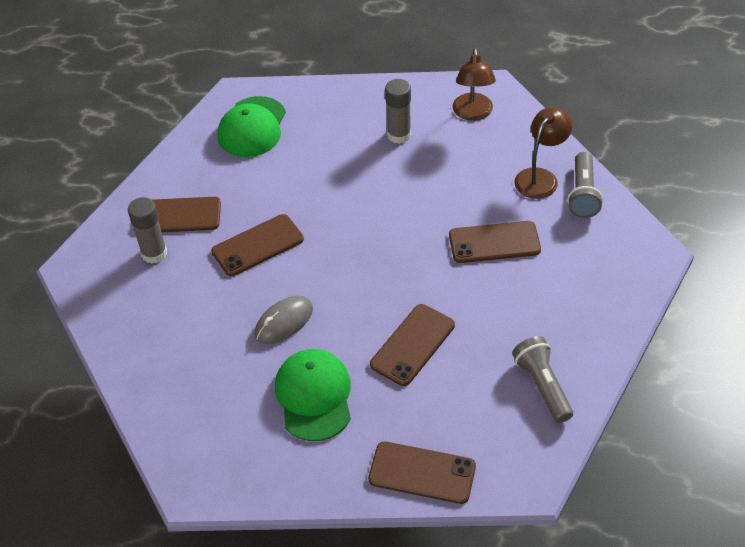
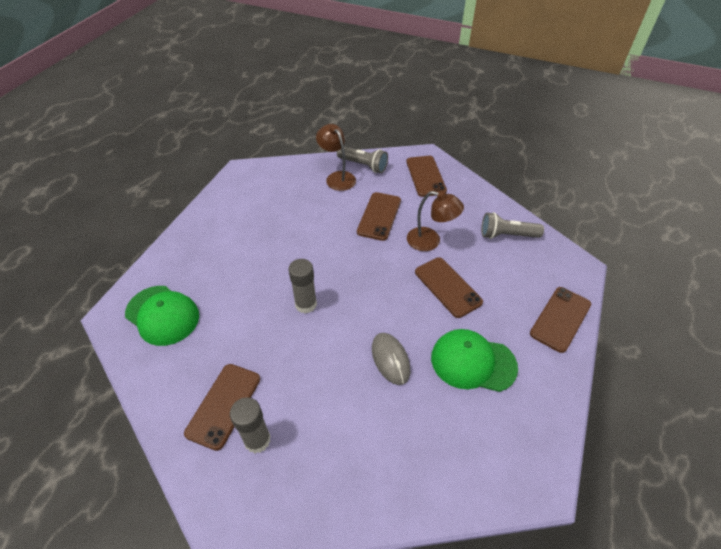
camera: 70 degrees left, 0 degrees up
(257, 245) = (299, 352): brown phone -> brown phone (425, 176)
(399, 135) = (247, 229): grey glue stick -> grey glue stick (306, 304)
(473, 113) = (257, 187): brown lamp -> brown lamp (430, 241)

